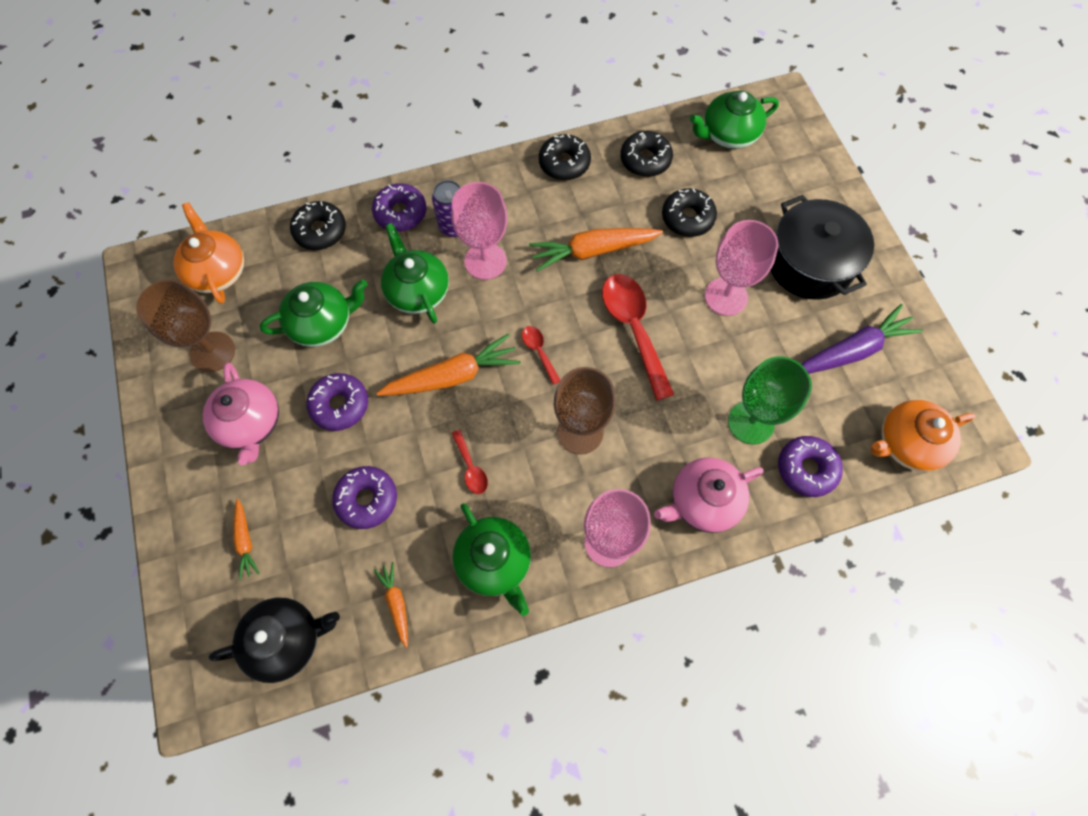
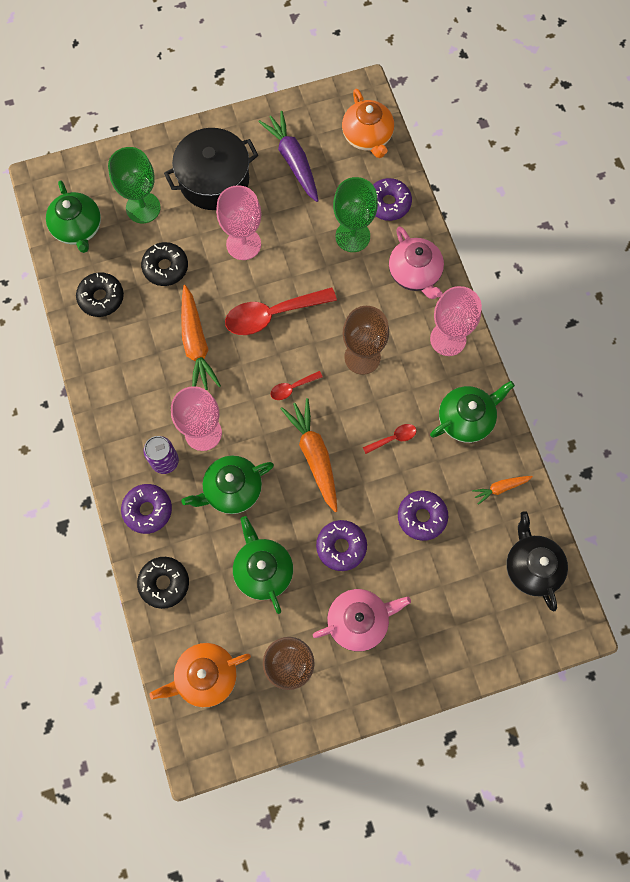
camera: 90 degrees left, 5 degrees up
(245, 541) = (459, 609): orange carrot -> none
(564, 163) = (100, 366): black donut -> none
(762, 193) = (143, 208): none -> green goblet

